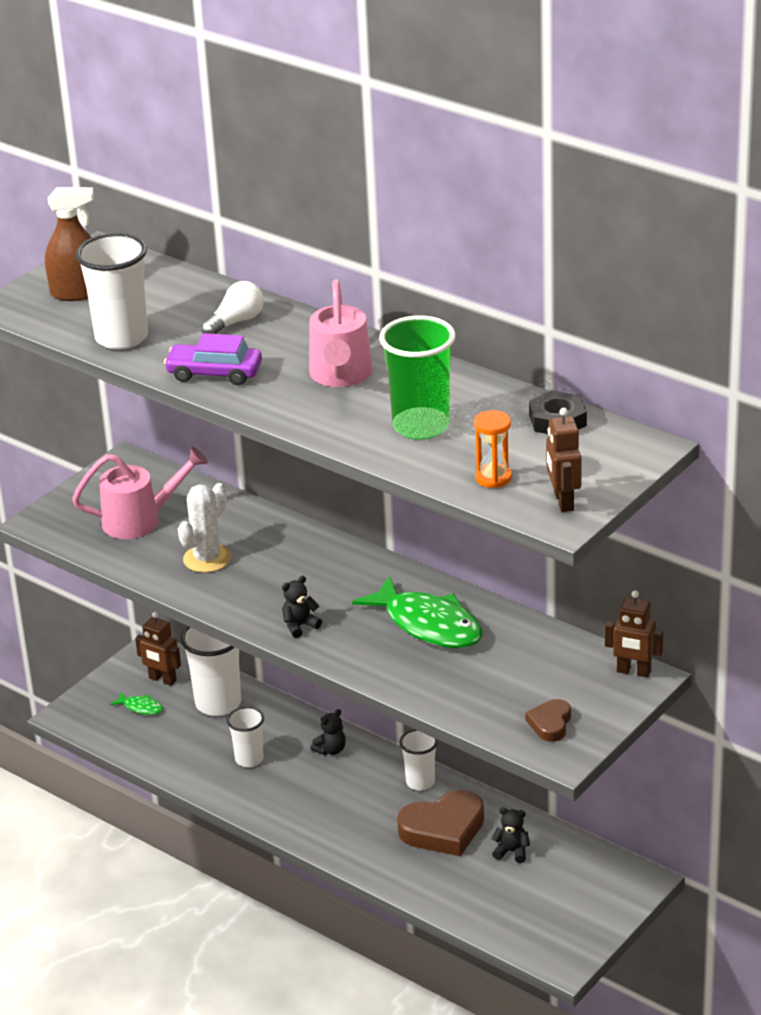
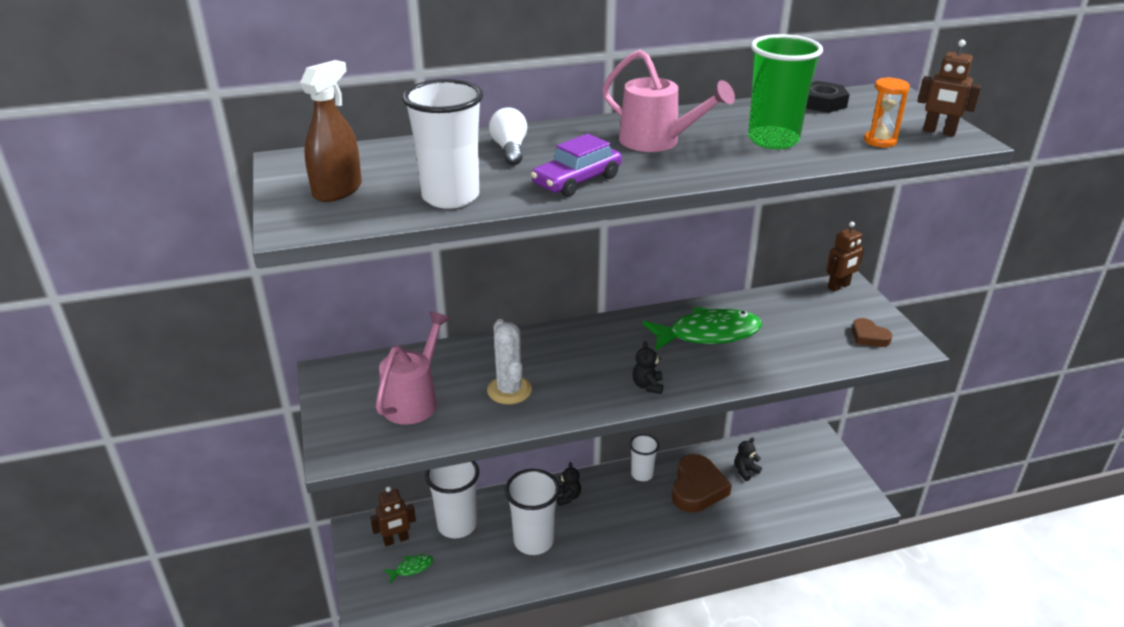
camera: 55 degrees left, 0 degrees up
(249, 759) = (533, 541): white cup -> white cup, size x1.67

